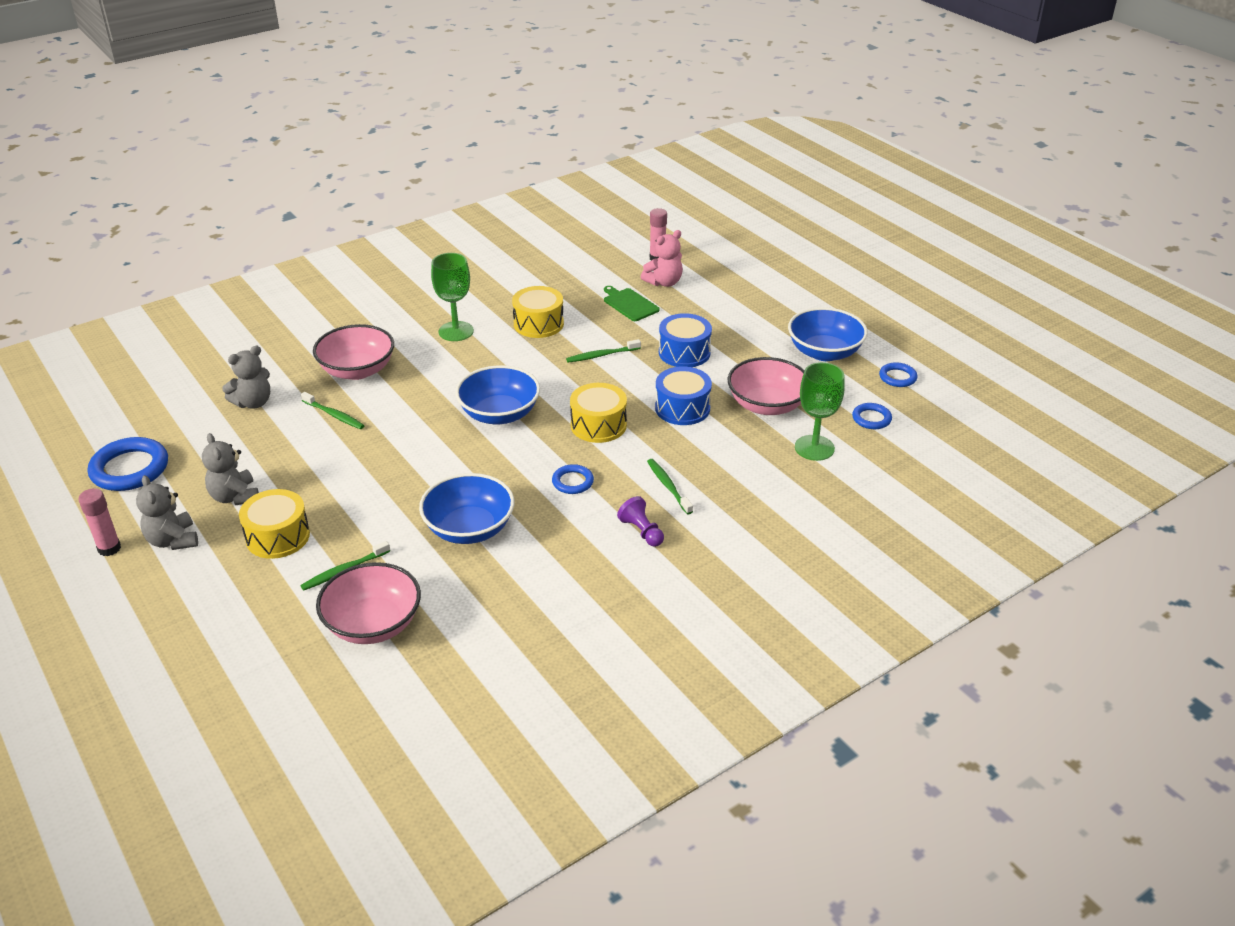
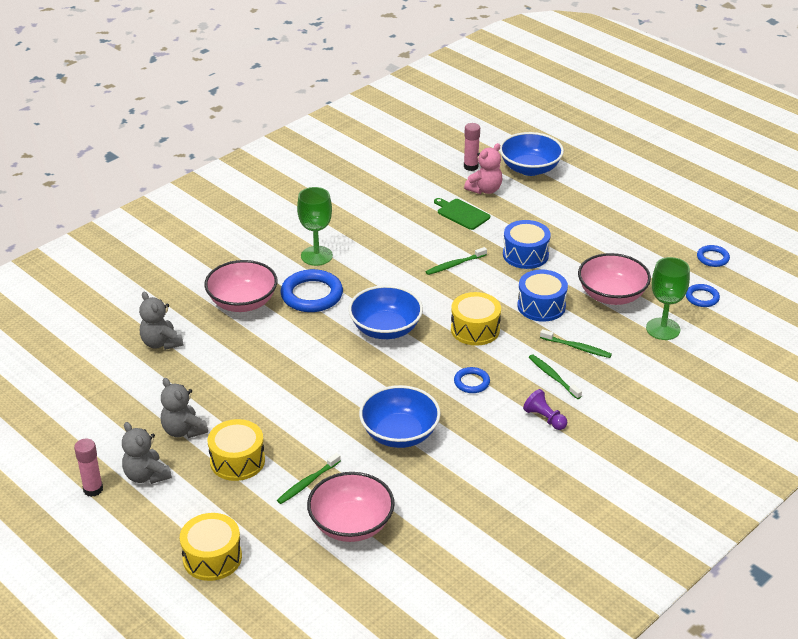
camera: 10 degrees left, 0 degrees up
(130, 469) = (77, 417): blue ring -> blue ring (312, 295)
(253, 403) = (161, 343): grey teddy bear -> grey teddy bear turned 105 degrees clockwise
(334, 415) = (239, 346): green toothbrush -> green toothbrush (576, 347)
(538, 324) = (388, 241): yellow drum -> yellow drum (212, 558)
(824, 352) = (645, 241): blue bowl -> blue bowl (530, 168)

